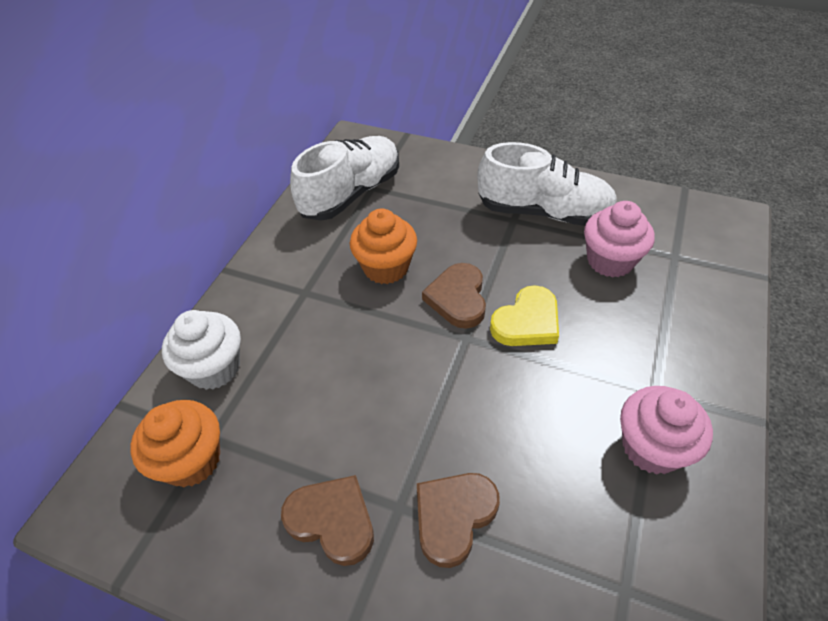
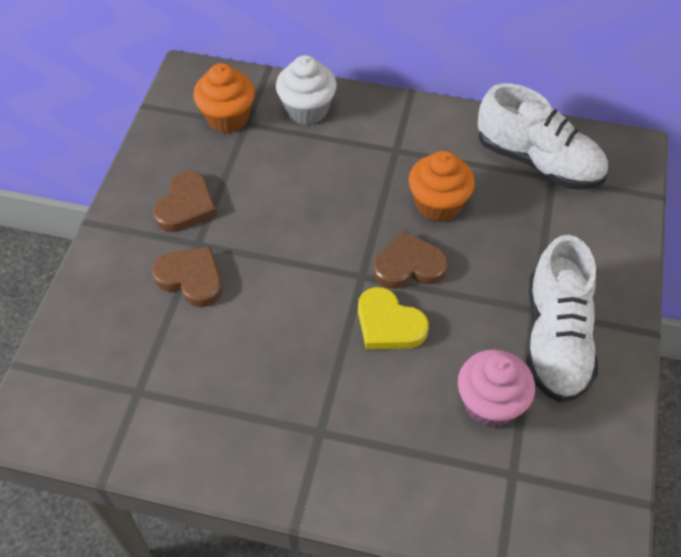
camera: 80 degrees right, 5 degrees up
(651, 447) = (259, 422): pink cupcake -> none

